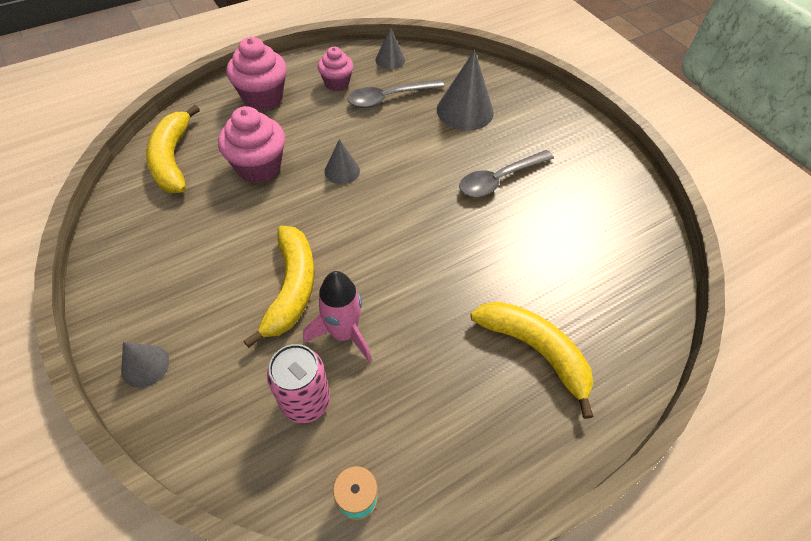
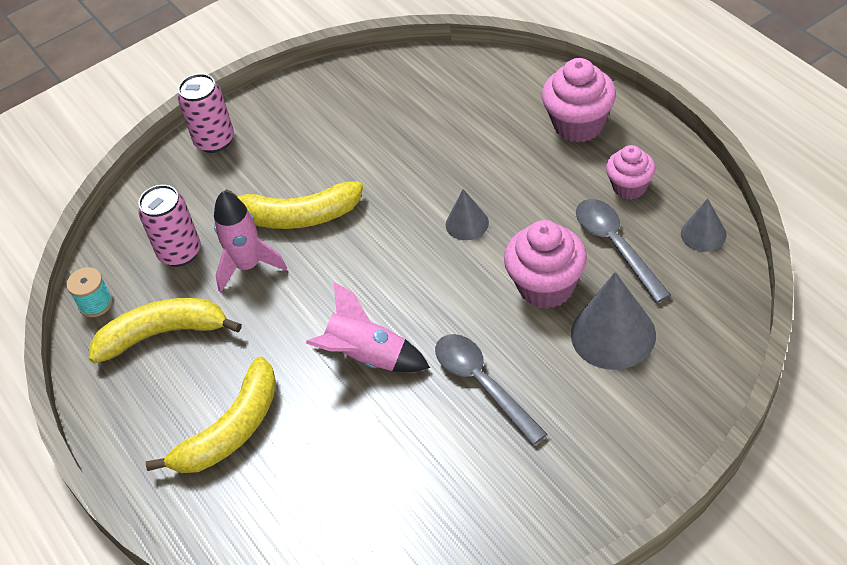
camera: 95 degrees right, 5 degrees down
(145, 366) = (214, 141): grey cone -> pink can
(173, 159) = (458, 82): yellow banana -> yellow banana (163, 334)
(259, 167) = (458, 151): pink cupcake -> pink cupcake (546, 286)
(467, 245) = (367, 357): none -> pink rocket

